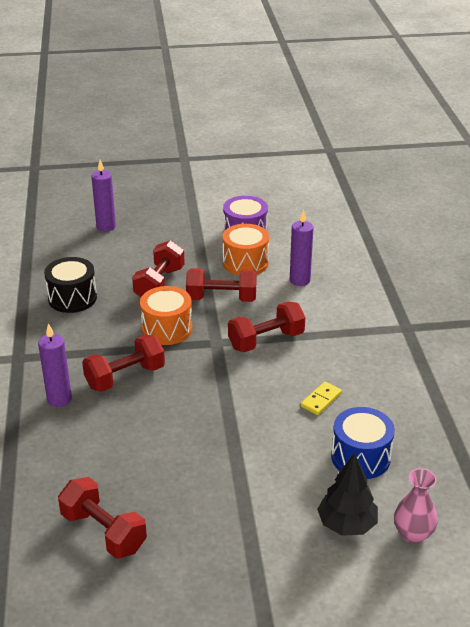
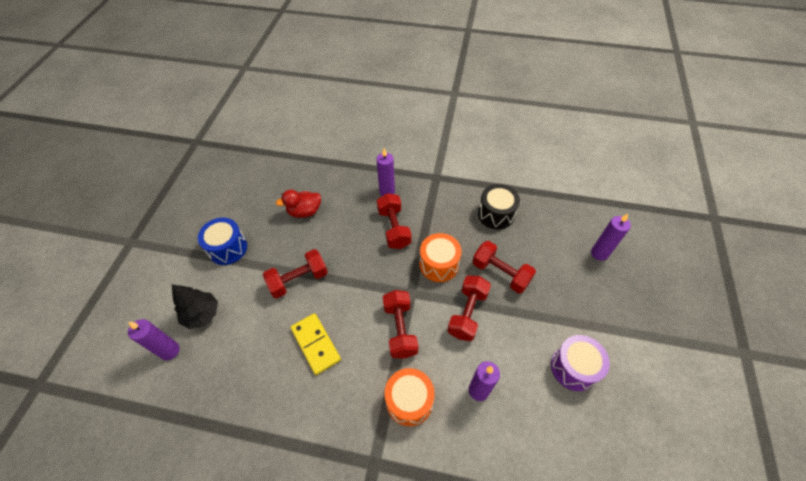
camera: 110 degrees right, 20 degrees up
(103, 531) = (272, 195): red dumbbell -> red dumbbell (298, 280)
(126, 478) = (304, 211): none -> red duck
(245, 263) = (519, 350): orange drum -> orange drum (409, 401)
(321, 400) = (315, 344): yellow domino -> yellow domino, size x1.67
(360, 457) = (248, 347): blue drum -> blue drum (228, 248)
(413, 534) = (170, 351): pink vase -> purple candle

